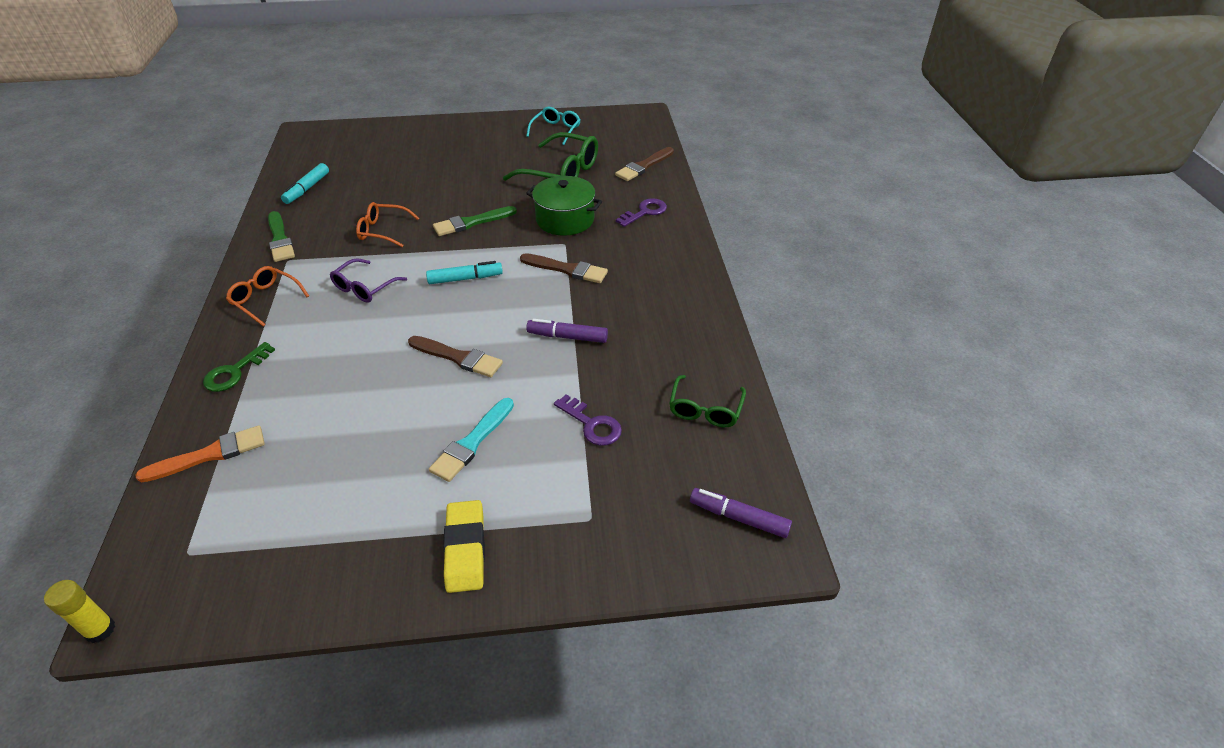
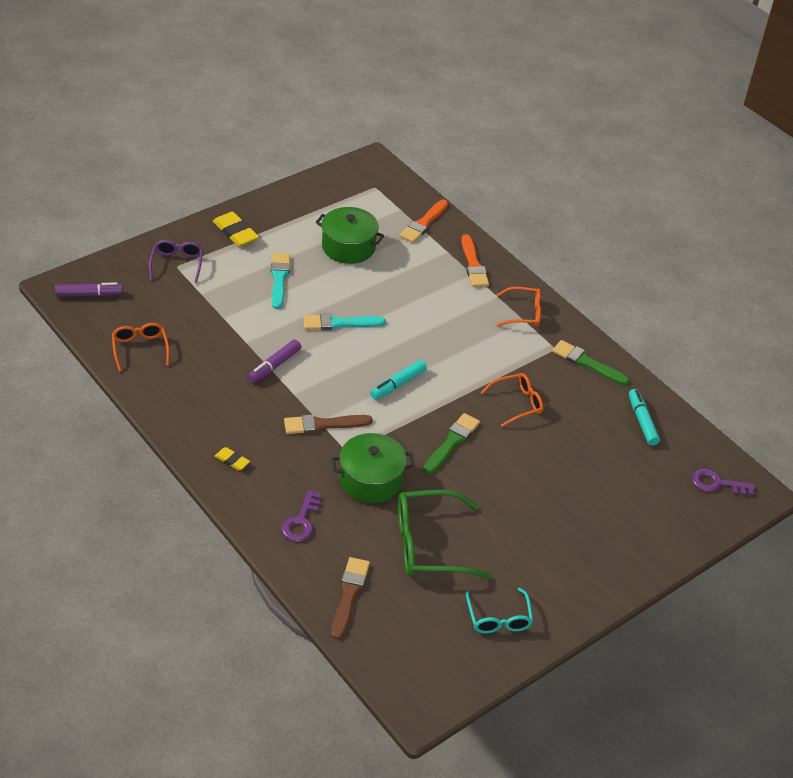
camera: 145 degrees right, 0 degrees up
(100, 630) = (375, 156): yellow glue stick -> none
(235, 372) = (473, 264): green key -> orange brush
(342, 456) = (348, 247): none -> green pot
(364, 288) = (466, 348): purple glasses -> purple glasses (177, 264)
(458, 357) = (339, 323): brown brush -> turquoise brush
(567, 337) = (274, 366): purple marker -> purple marker turned 150 degrees clockwise
(592, 424) = (212, 313): purple key -> purple key (717, 484)
(672, 268) = (232, 461): none -> yellow eraser
(705, 409) = (140, 349): green glasses -> orange glasses

